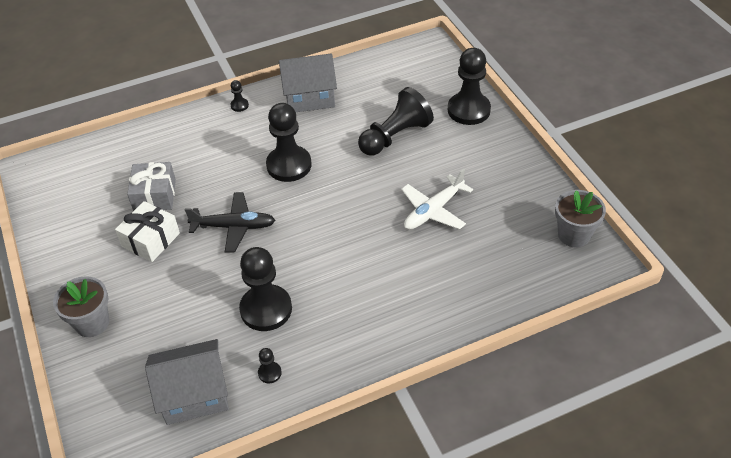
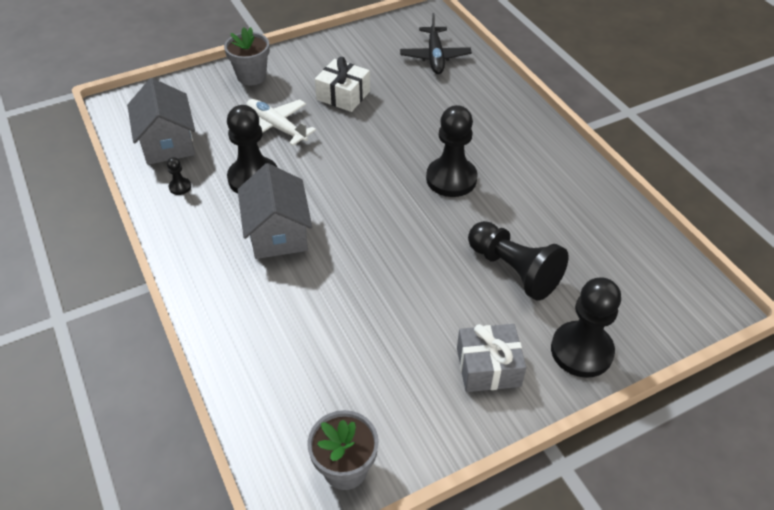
camera: 85 degrees right, 0 degrees up
(155, 195) = (400, 90): grey gift -> grey gift (488, 367)
(233, 227) = (359, 146): black plane -> black plane (435, 56)
(239, 105) = (542, 132): black pawn -> none
(309, 97) = (570, 187): grey house -> grey house (278, 233)
(434, 210) = (387, 310): white plane -> white plane (277, 127)

